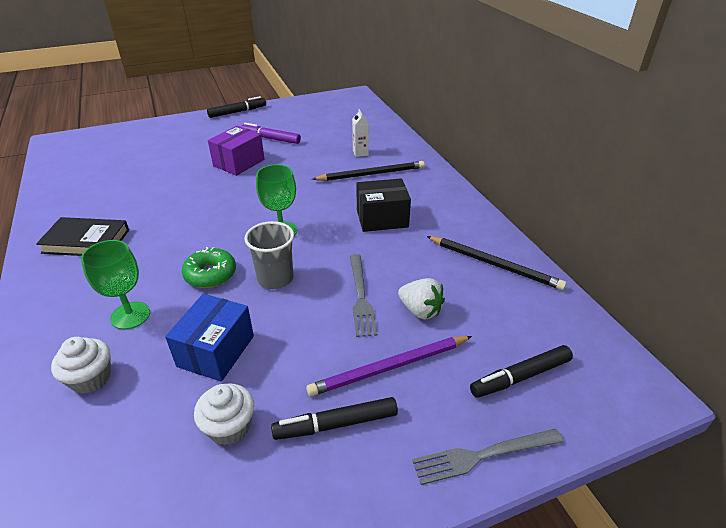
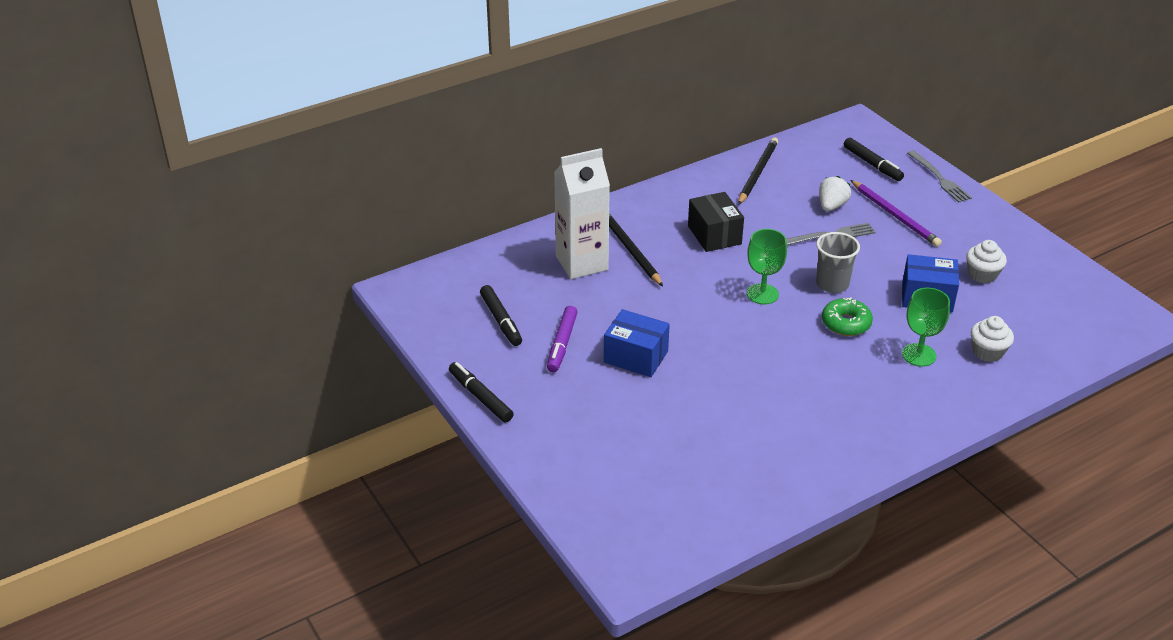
camera: 100 degrees left, 0 degrees up
(86, 241) = (840, 427): black book -> none
(239, 163) = (636, 357): purple box -> blue box
(336, 424) = (952, 232): black marker -> black marker (501, 320)
(360, 153) = (582, 263): white carton -> white carton, size x2.41

